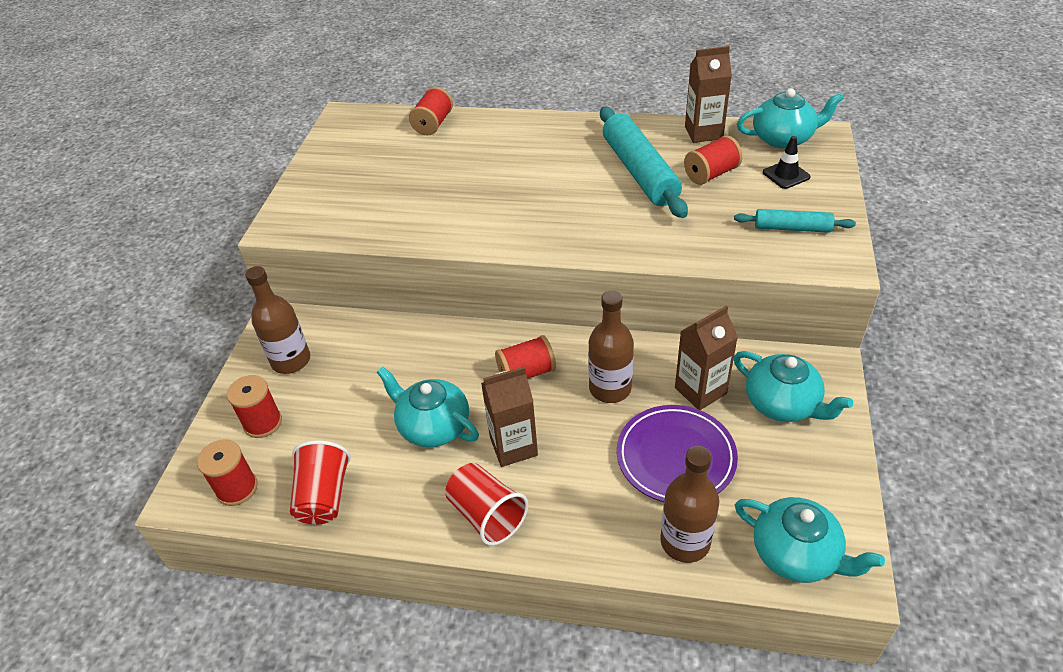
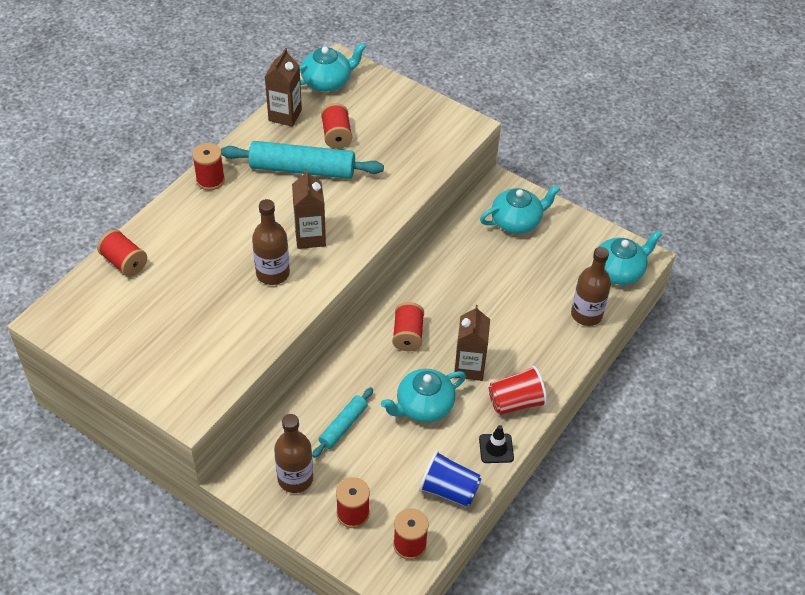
camera: 70 degrees left, 5 degrees up
(324, 496) = (449, 490): red cup -> blue cup
(571, 126) = (210, 180): none -> red spool
(610, 388) = (451, 297): brown bottle -> brown bottle (272, 273)
(675, 457) = (526, 290): purple plate -> none
(700, 390) = (482, 253): brown carton -> brown carton (310, 237)
(783, 138) = (327, 82): turquoise teapot -> turquoise teapot turned 45 degrees clockwise
(786, 175) = (368, 102): black traffic cone -> black traffic cone (496, 448)
(792, 228) = (422, 128): turquoise rolling pin -> turquoise rolling pin (343, 426)

